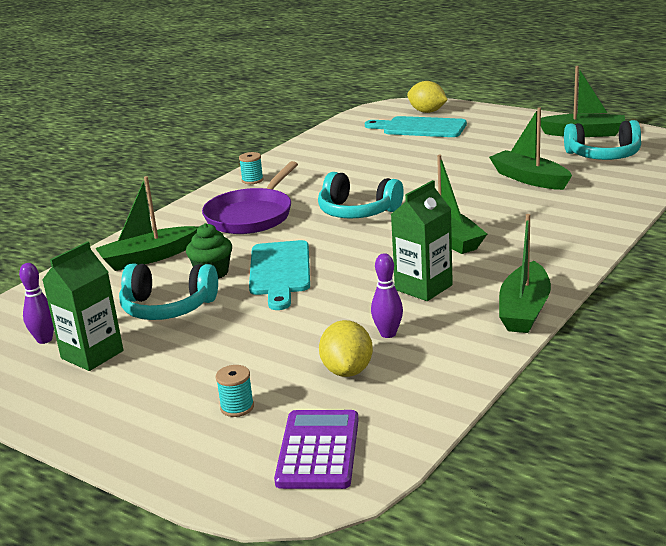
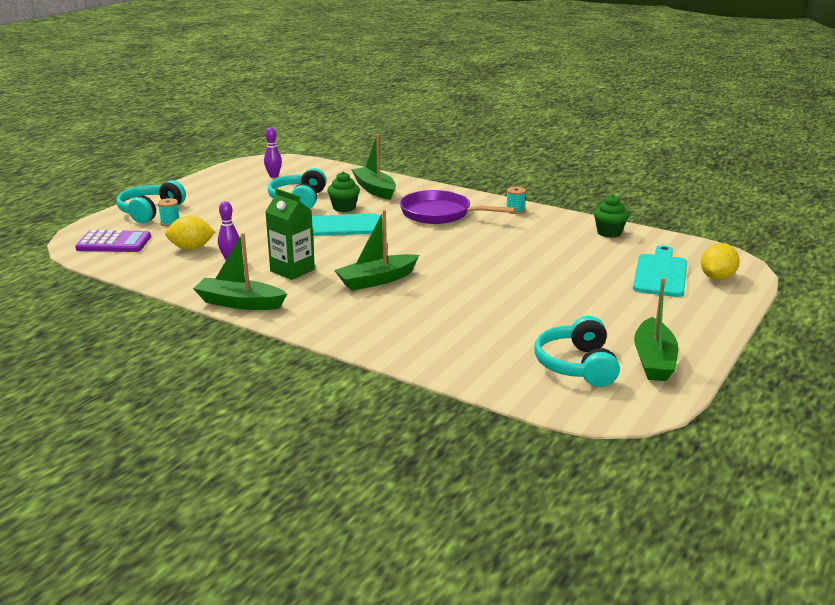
camera: 85 degrees right, 0 degrees up
(92, 354) = (250, 187): green carton -> none
(324, 143) = (609, 233): none -> green cupcake
(357, 212) = (440, 248): turquoise headphones -> turquoise headphones (150, 211)
(529, 179) = (507, 320): green boat -> none

